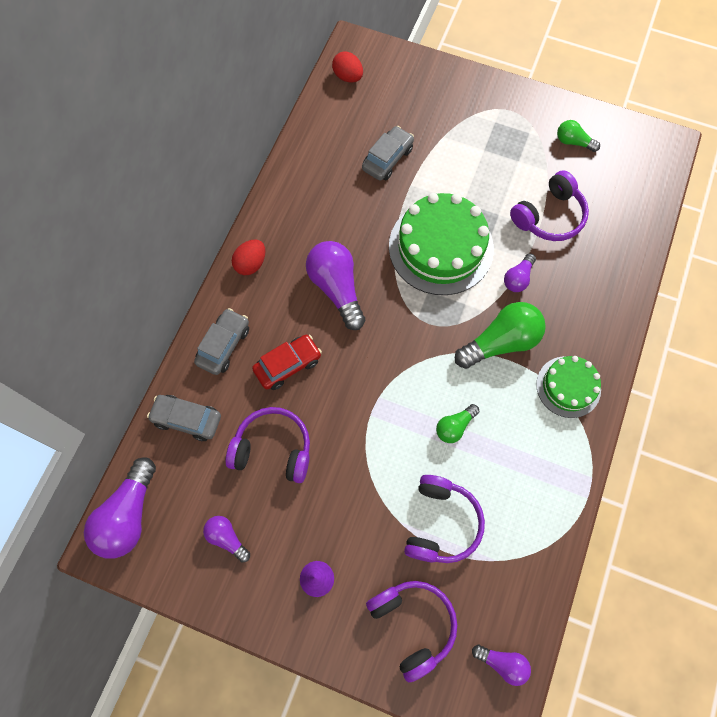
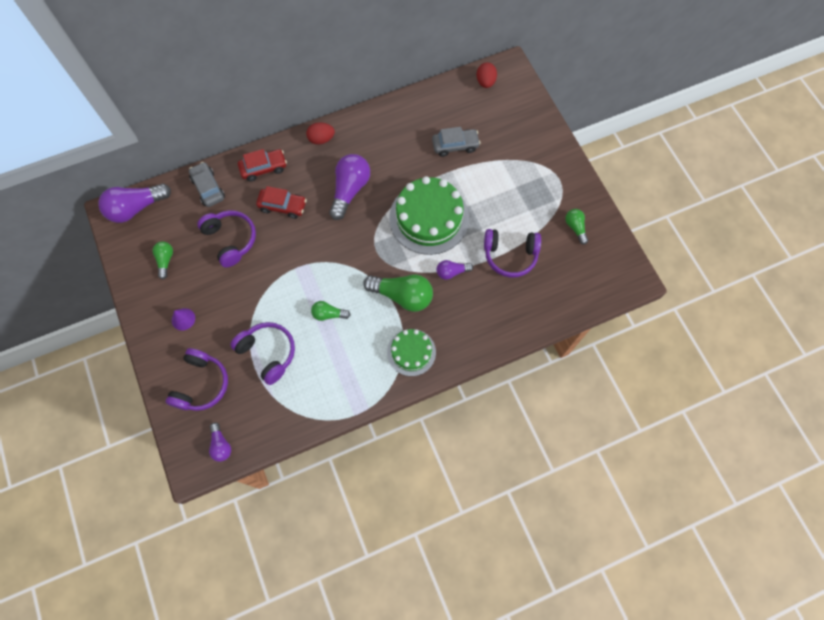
camera: 45 degrees right, 0 degrees up
(224, 345) = (264, 168): grey car -> red car
(227, 538) = (165, 260): purple light bulb -> green light bulb
(441, 523) = (268, 353): purple headphones -> purple headphones turned 105 degrees counterclockwise

